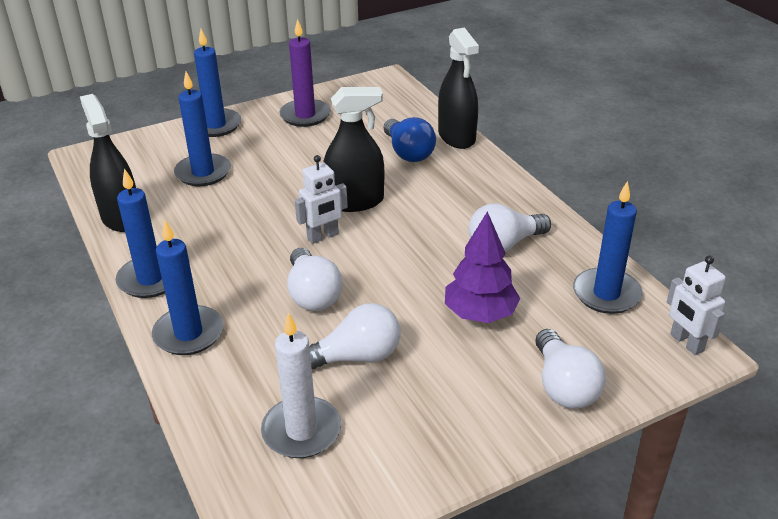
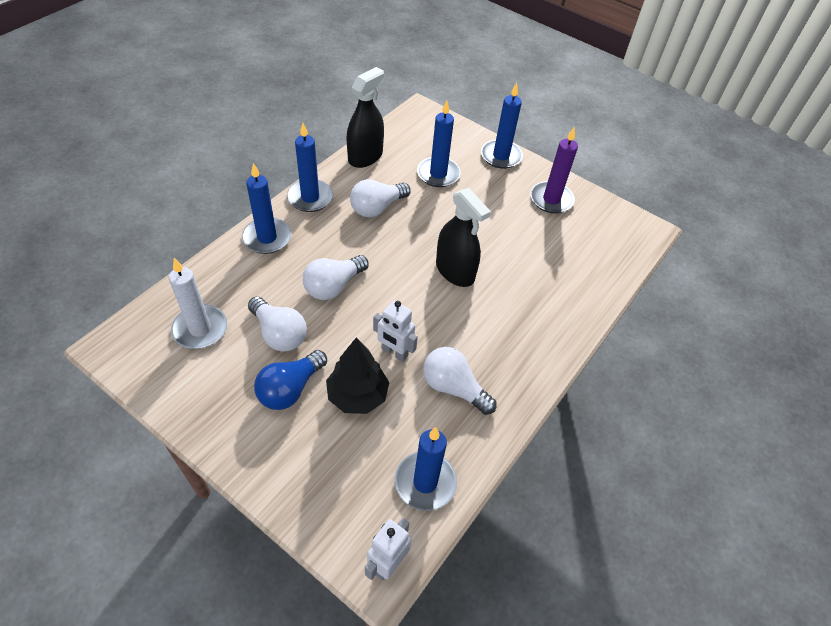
camera: 60 degrees right, 15 degrees up
(323, 236) = (401, 268): white robot -> white robot (394, 352)
(408, 153) = (544, 282): blue light bulb -> blue light bulb (290, 389)
(456, 137) = (591, 307): black spray bottle -> none
(480, 314) = (357, 395): purple tree -> black tree
(564, 386) = (297, 476): white light bulb -> white light bulb (377, 208)

